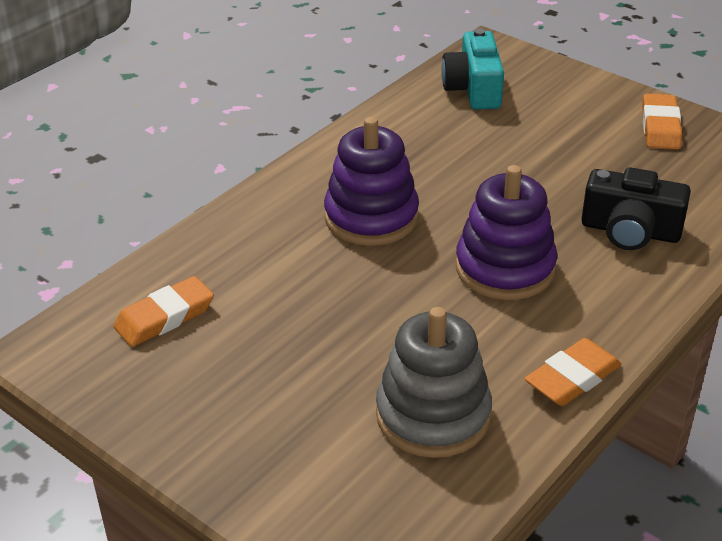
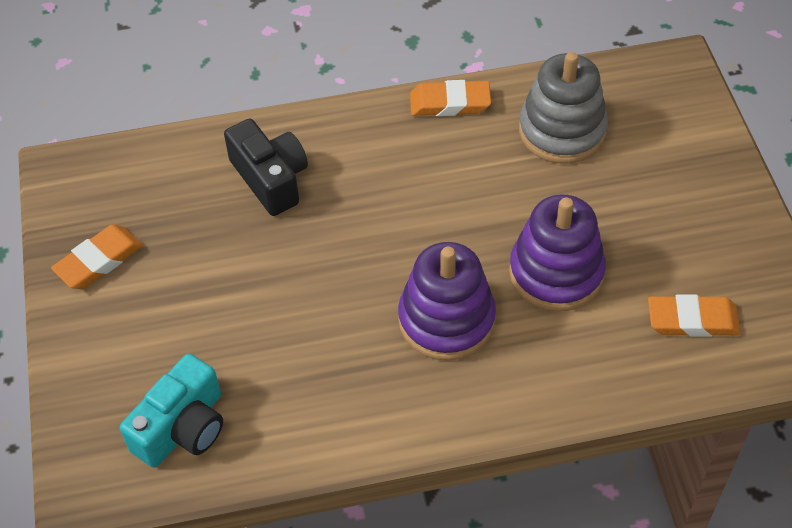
camera: 140 degrees left, 15 degrees up
(505, 268) = (398, 205): purple stacking toy -> purple stacking toy (556, 273)

